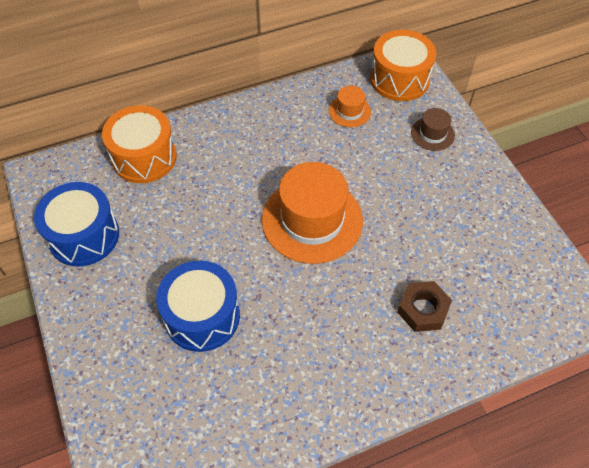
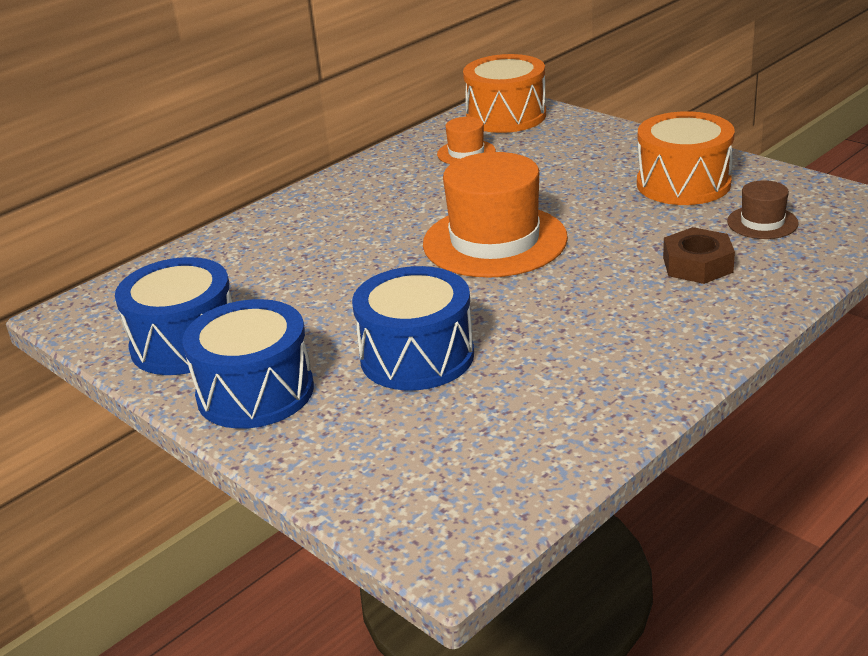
camera: 20 degrees left, 25 degrees down
(98, 303) = (255, 392): none -> blue drum
(144, 157) = (220, 257): orange drum -> orange drum (683, 183)
(432, 134) = (583, 142): brown hat -> brown hat (762, 222)

